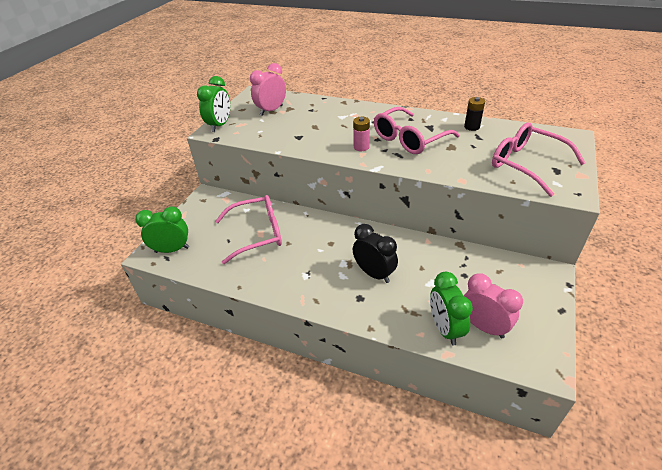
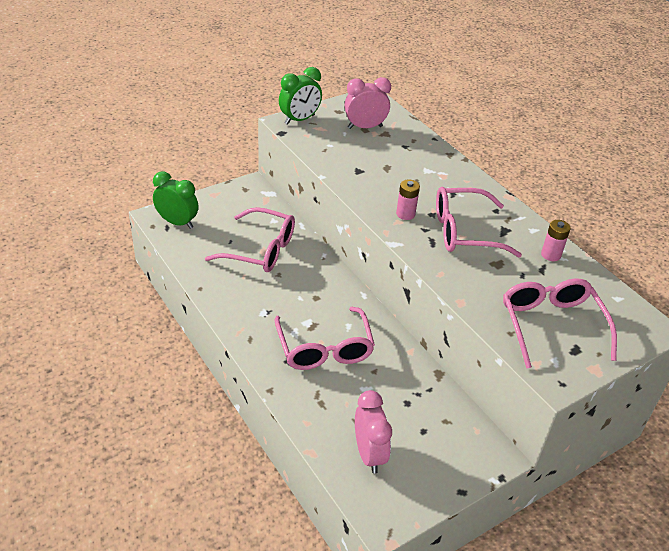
camera: 30 degrees right, 0 degrees up
(374, 274) = (324, 348): black clock -> pink glasses
(445, 328) = (332, 432): green clock -> none
(472, 127) = (551, 255): black battery -> pink battery

